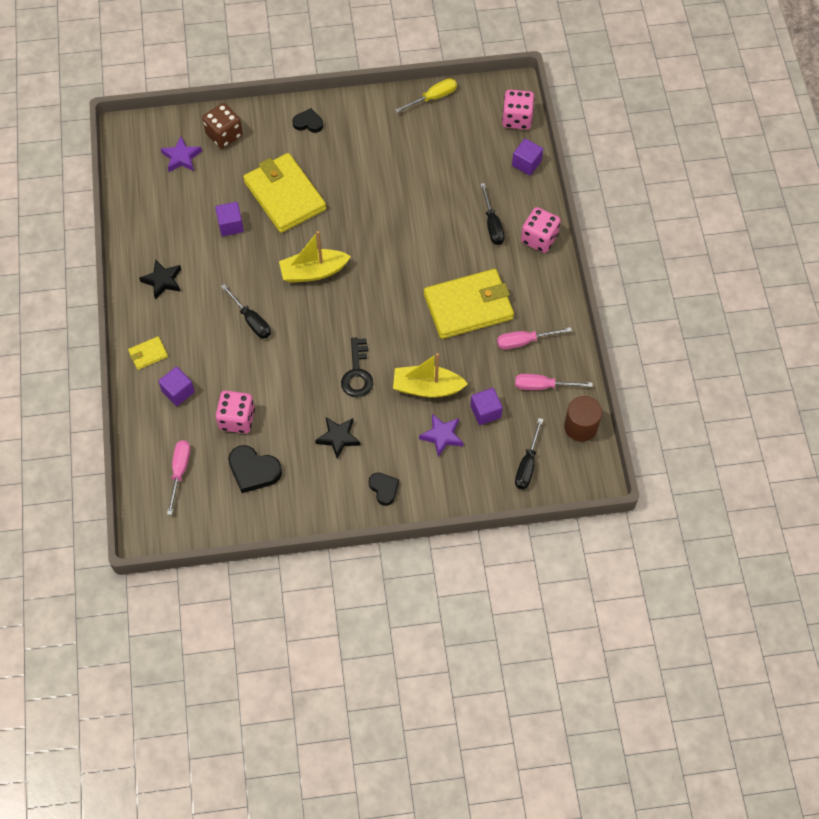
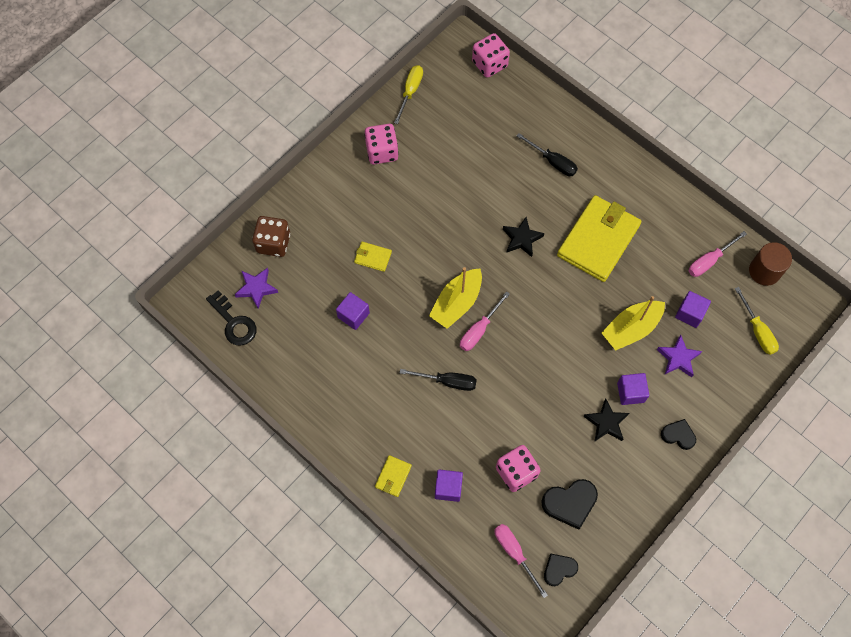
camera: 40 degrees left, 5 degrees up
(162, 281) = (344, 405): black star -> black star (521, 239)
(285, 195) = (373, 257): yellow wallet -> yellow wallet, size x0.42
(308, 123) = (332, 183): black heart -> black heart (559, 569)
(357, 373) = (570, 359): black key -> black key (234, 323)
(524, 341) = (663, 236): pink screwdriver -> pink screwdriver (479, 330)
(526, 163) = (530, 94): purple cube -> purple cube (630, 392)
(527, 465) = (757, 331): black screwdriver -> yellow screwdriver
(539, 238) = (596, 147): pink dice -> pink dice (382, 152)

